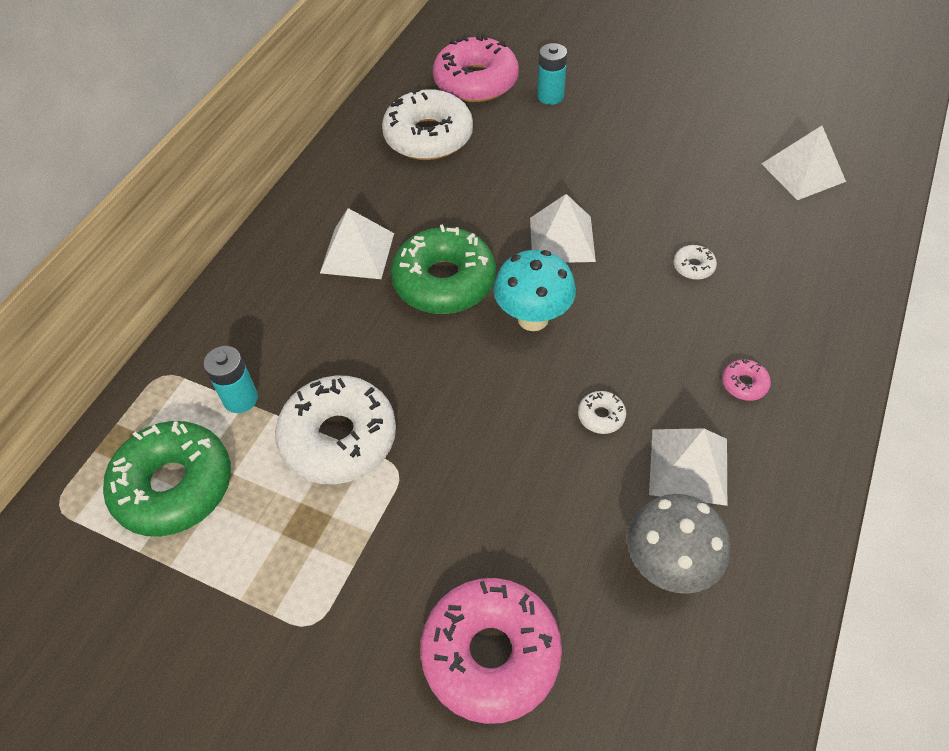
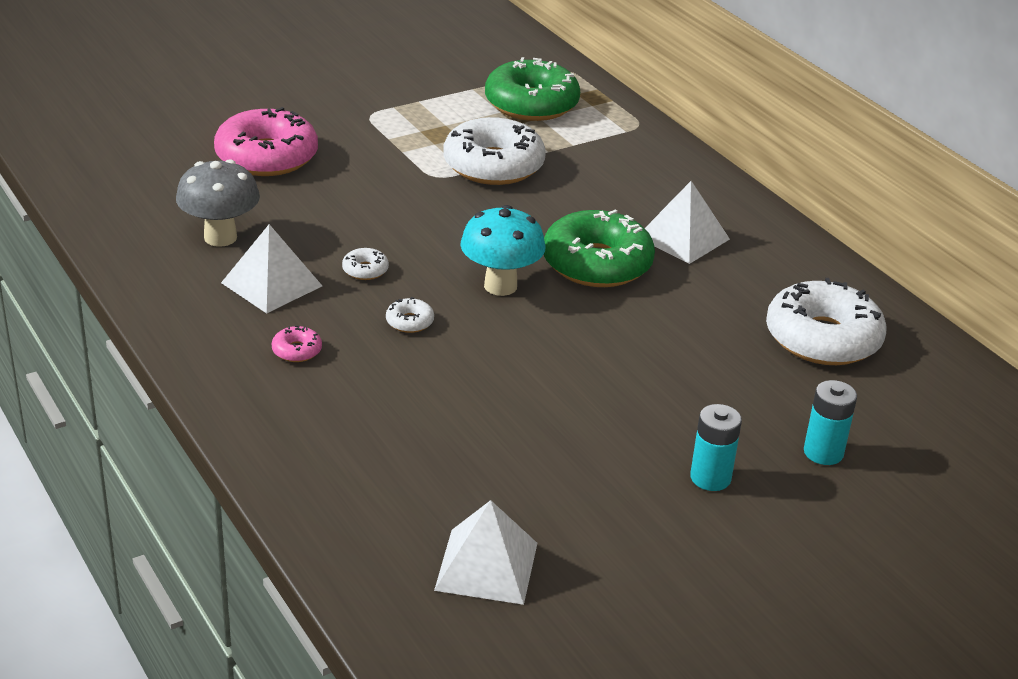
camera: 120 degrees right, 20 degrees down
(240, 399) = (578, 144): turquoise battery -> turquoise battery (710, 478)
(476, 81) = (904, 413): pink donut -> none
(562, 239) = (577, 346): white pyramid -> none
(693, 267) = (450, 400): white donut -> white donut (409, 322)

